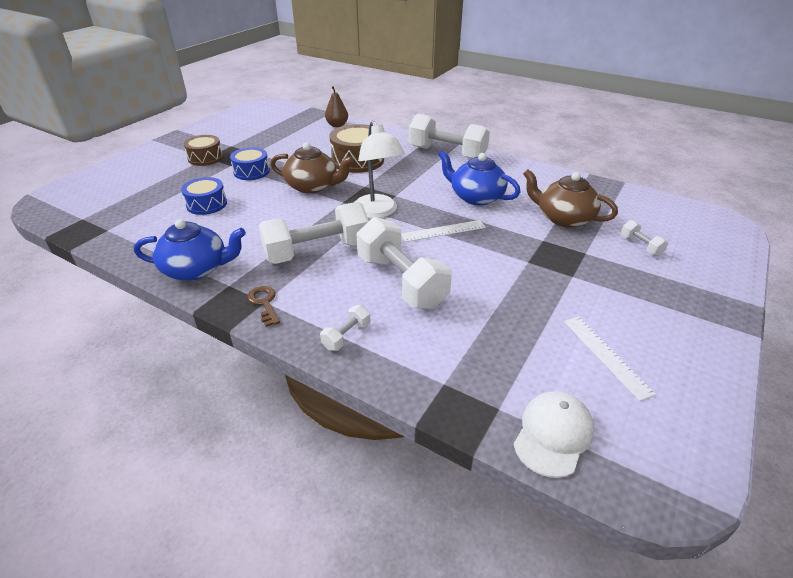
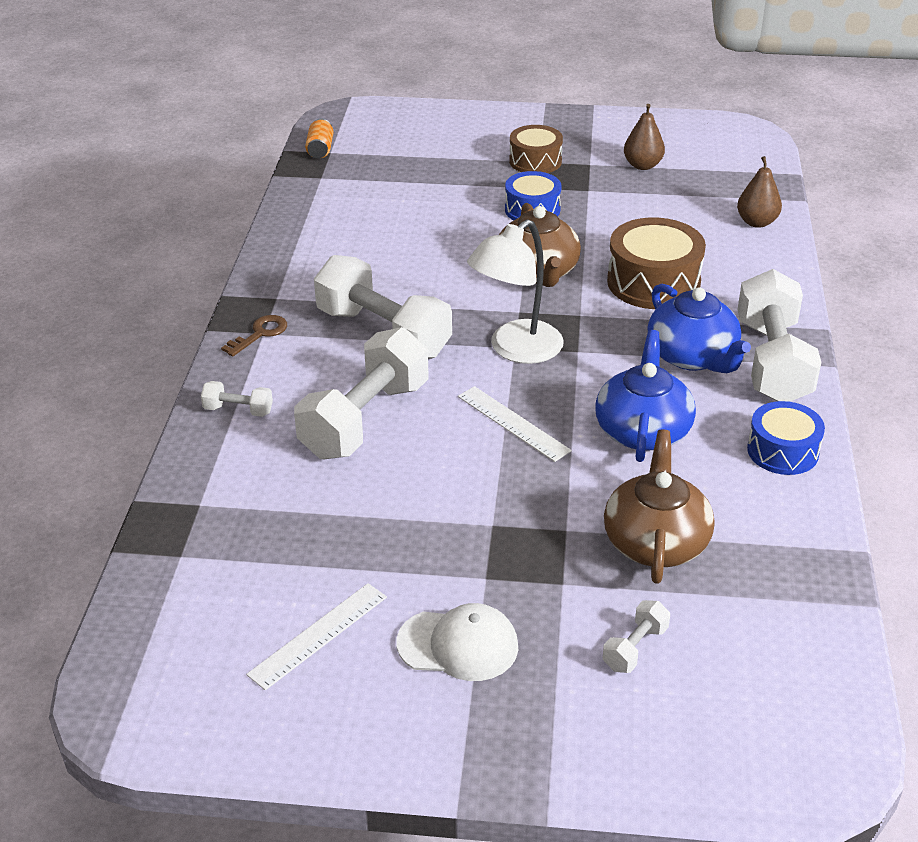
camera: 65 degrees right, 0 degrees up
(72, 221) = (320, 149): none -> orange can
(196, 269) = (290, 265): blue teapot -> blue teapot (692, 357)
(206, 204) = (423, 213): blue drum -> blue drum (782, 451)
(253, 134) = (642, 165): none -> brown pear
(553, 434) = (159, 606): white cap -> white cap (458, 645)

